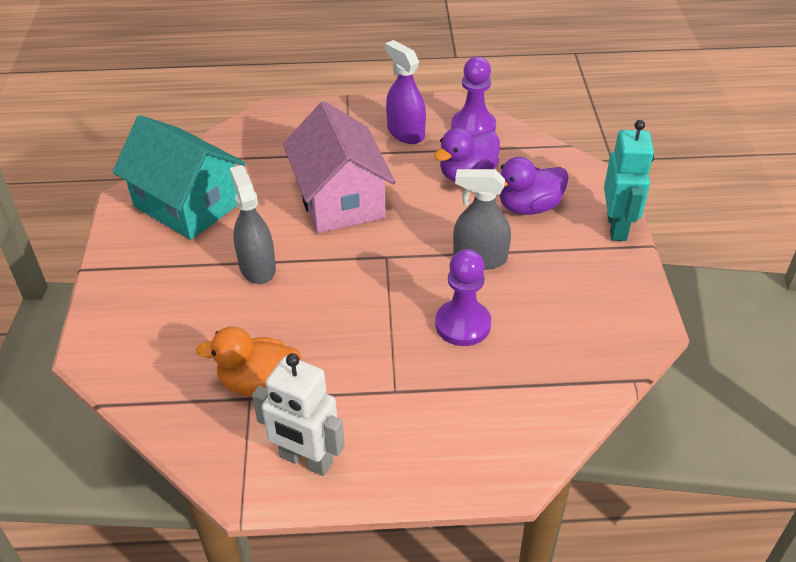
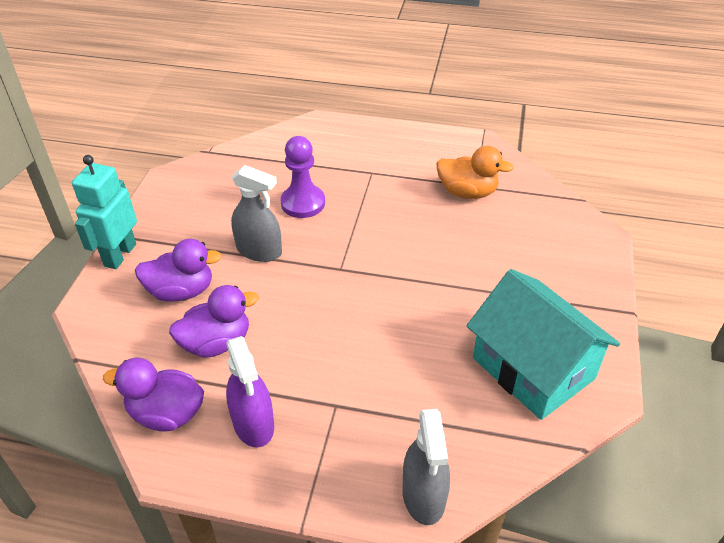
camera: 165 degrees left, 0 degrees up
(257, 267) = (461, 281): grey spray bottle -> grey spray bottle (424, 495)
(306, 460) = (441, 147): white robot -> none
(340, 199) = (365, 339): pink house -> none
(473, 127) = (166, 414): purple pawn -> purple duck

